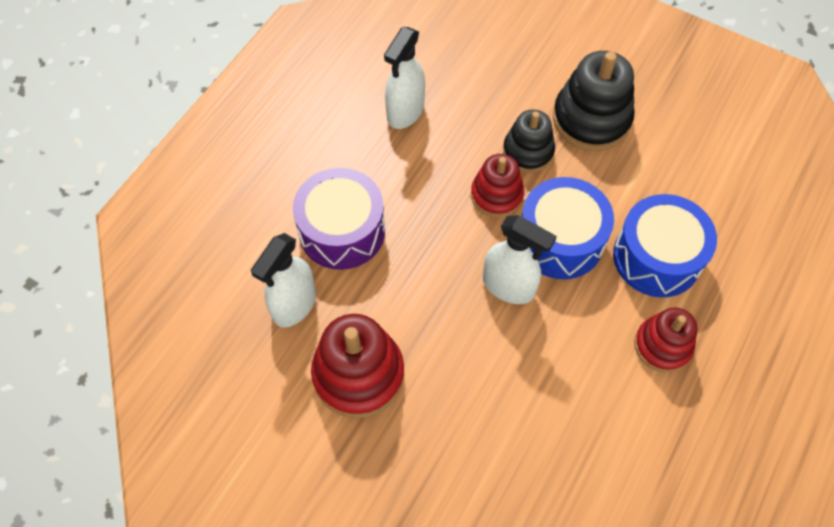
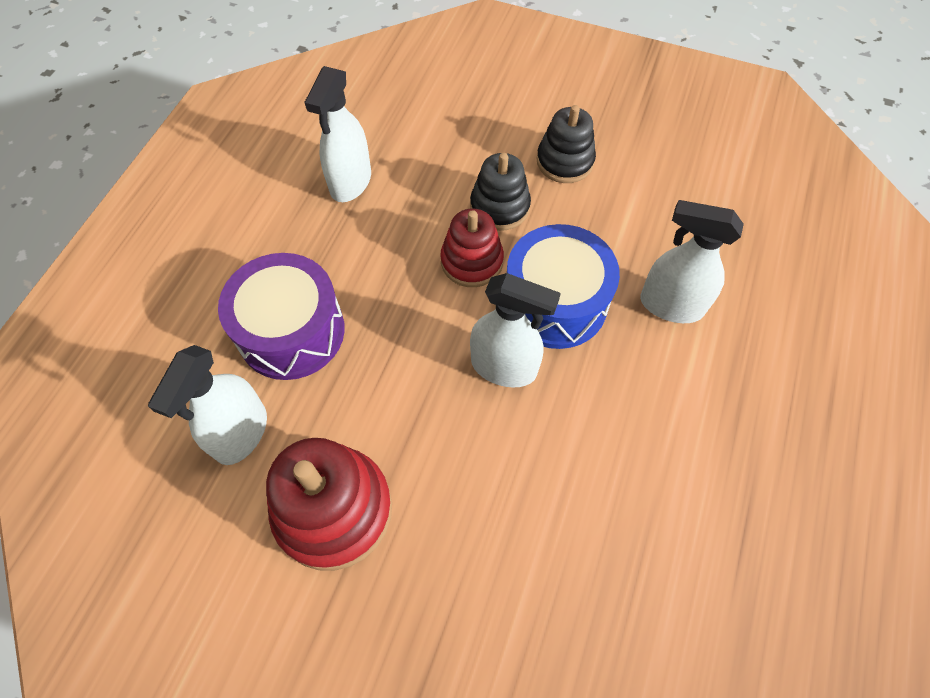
camera: 10 degrees left, 0 degrees up
(591, 119) = (565, 161): black stacking toy -> black stacking toy, size x0.64
(657, 257) = (670, 305): blue drum -> white spray bottle
(662, 346) = (700, 409): red stacking toy -> none

